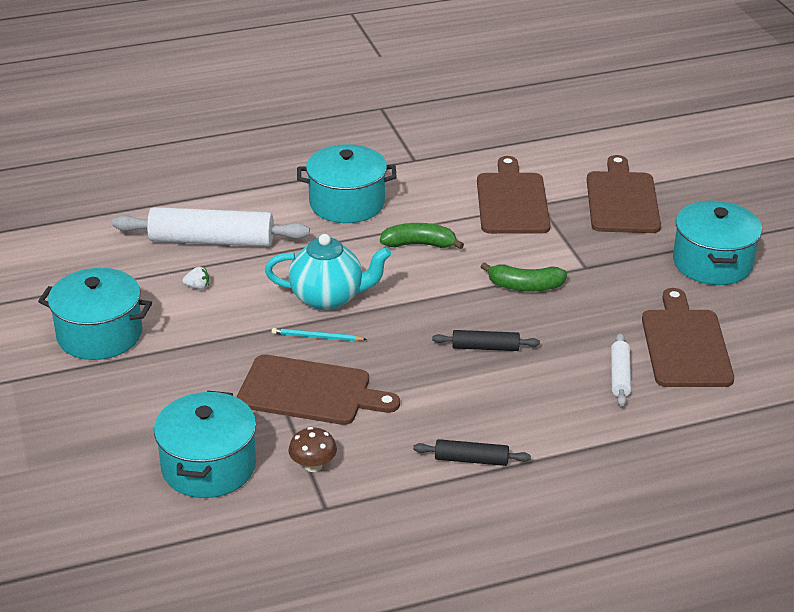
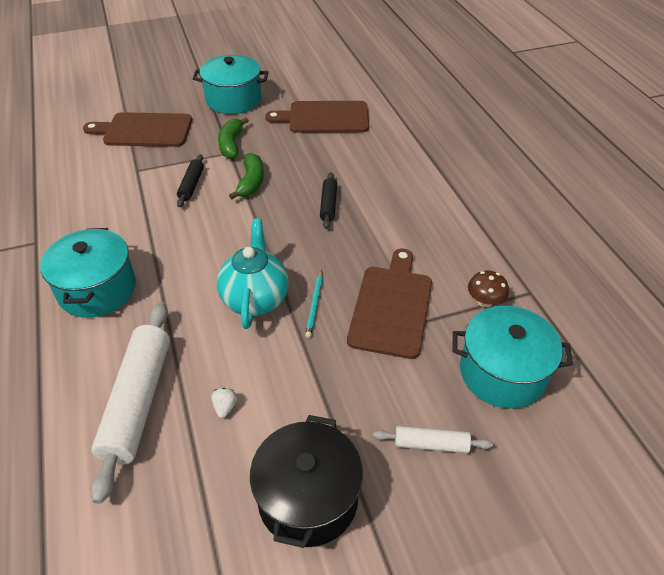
camera: 90 degrees left, 10 degrees up
(99, 334) = (308, 498): turquoise pot -> black pot
(419, 244) = (181, 239): green banana -> green banana (231, 144)
(471, 460) = (458, 215): black rolling pin -> black rolling pin (191, 185)
(512, 201) = (127, 184): brown cutting board -> none
(619, 376) = (358, 145): white rolling pin -> white rolling pin (431, 444)

